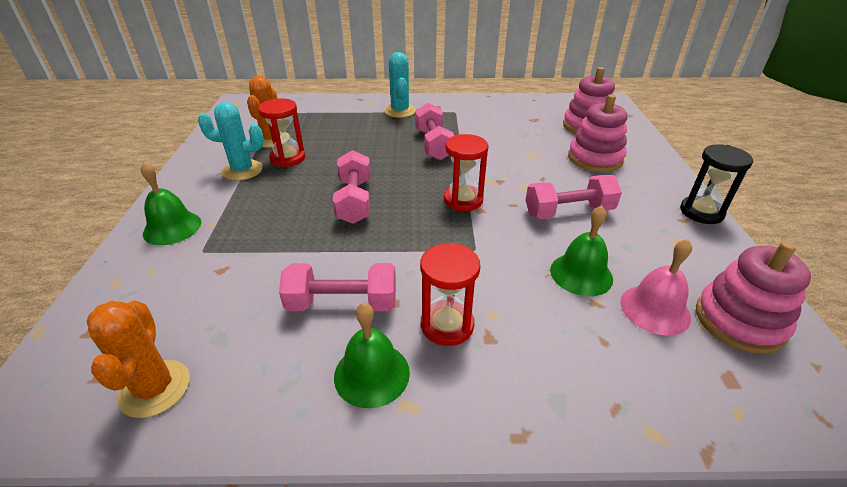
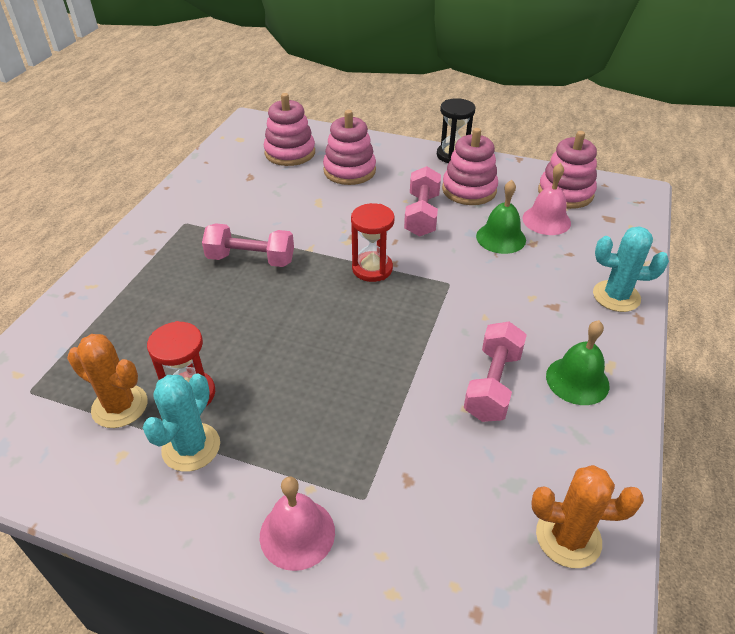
camera: 70 degrees left, 5 degrees up
(172, 227) = (297, 533): green bell -> pink bell
(354, 201) = (330, 347): pink dumbbell -> none
(400, 111) = (142, 265): turquoise cactus -> turquoise cactus (616, 296)
(447, 325) = (536, 325): red hourglass -> none
(647, 235) = (469, 190): none -> pink stacking toy

